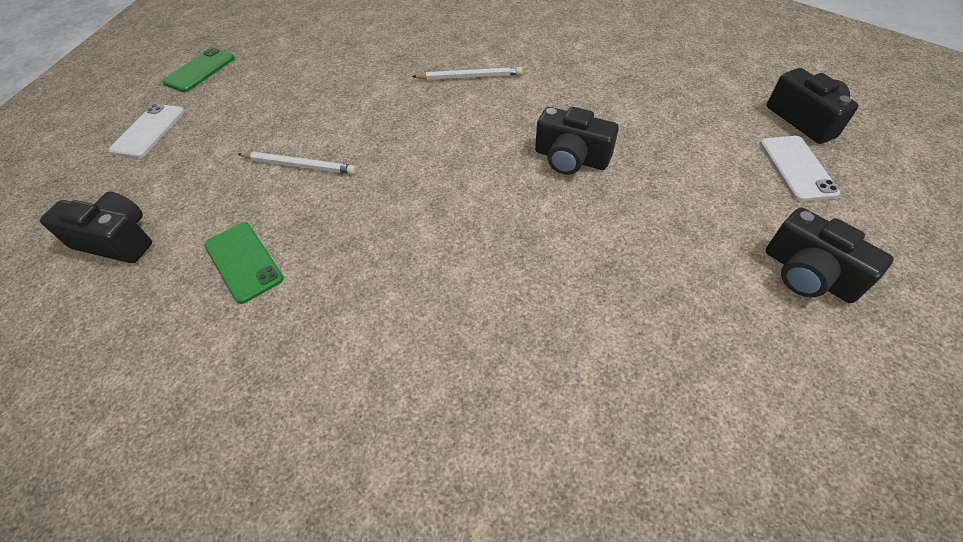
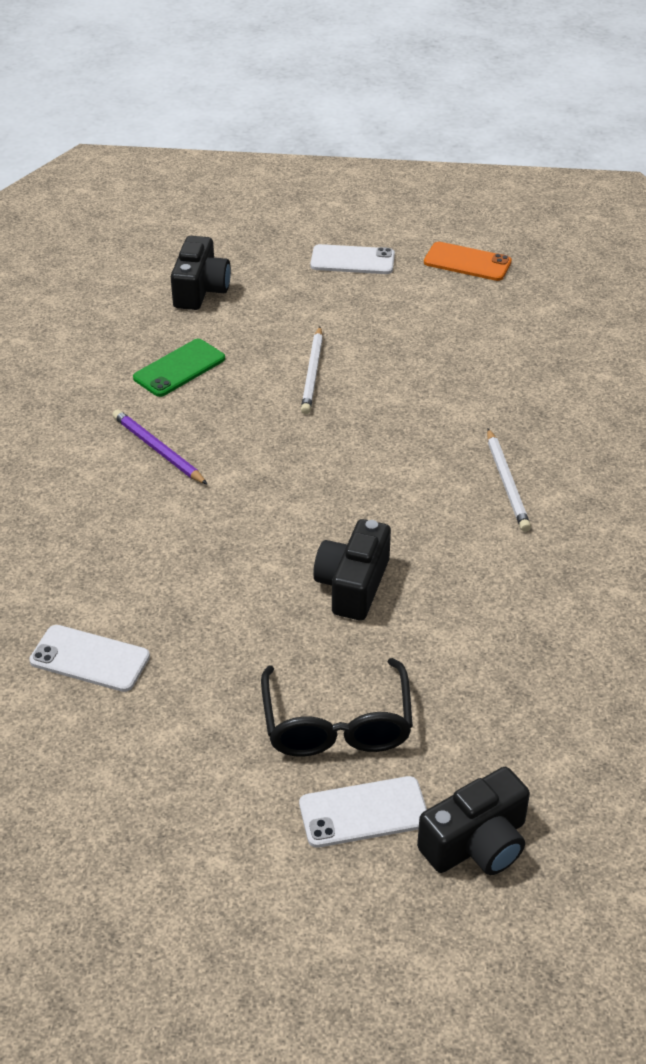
camera: 80 degrees right, 10 degrees down
(200, 70) = (467, 262): green phone -> orange phone
(370, 282) = (158, 450): none -> purple pencil
(669, 342) = (89, 659): none -> white phone
(717, 176) = (337, 723): none -> black glasses
(808, 274) = (178, 787): black camera -> none

